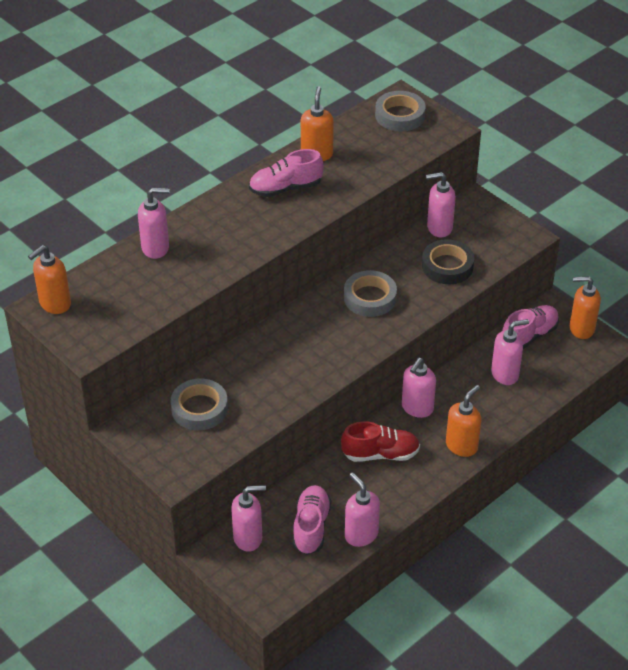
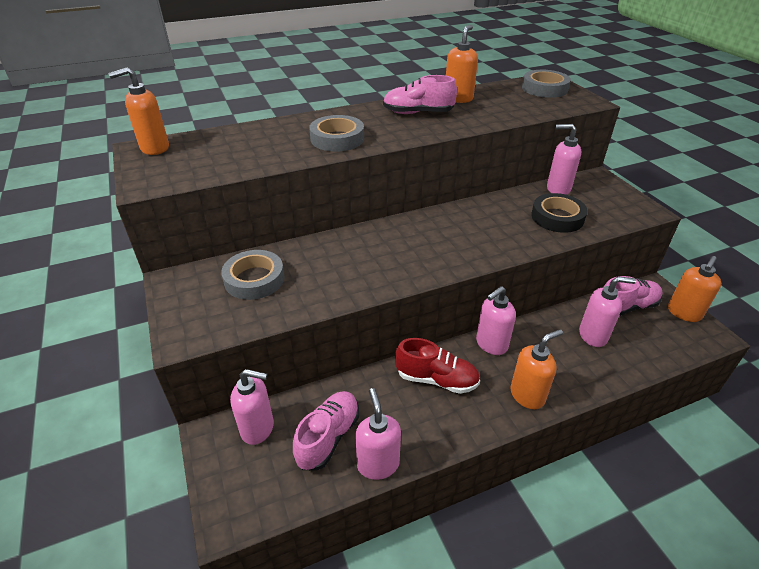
camera: 20 degrees right, 5 degrees down
(156, 248) = (275, 129): pink soap dispenser -> none
(370, 298) = (471, 226): grey tape -> grey tape (337, 139)
(581, 329) = (683, 313): orange soap dispenser -> orange soap dispenser turned 75 degrees counterclockwise

